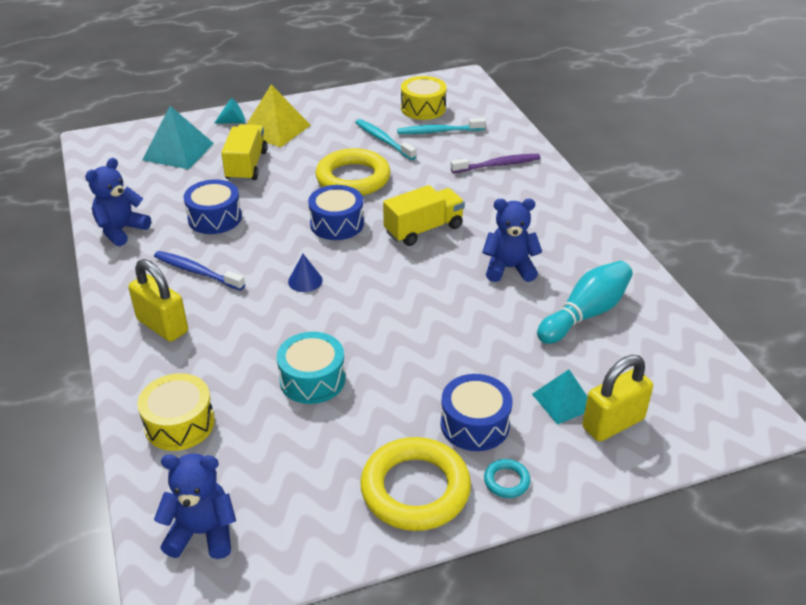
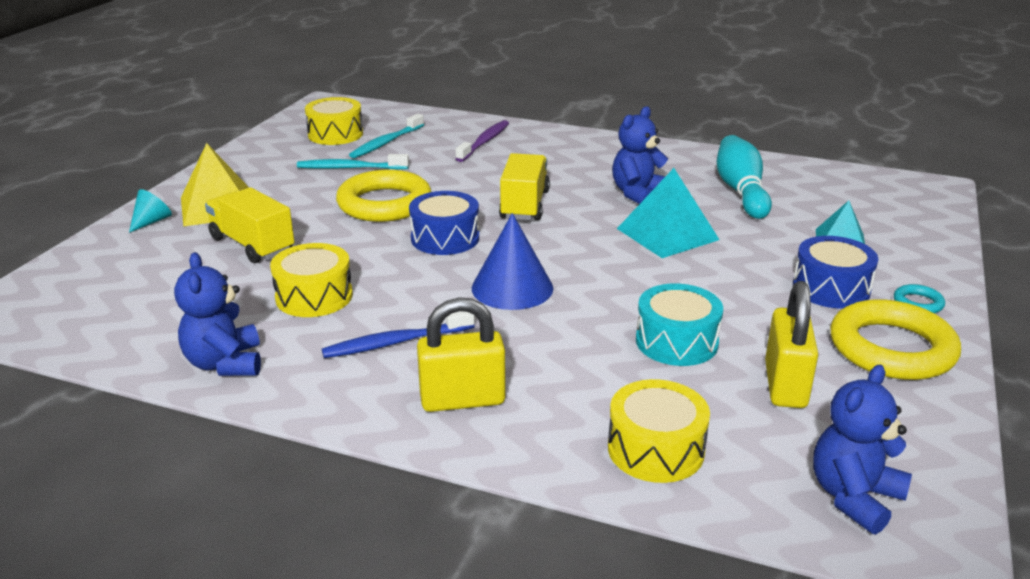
camera: 50 degrees left, 10 degrees down
(178, 151) = (138, 271): turquoise pyramid -> turquoise pyramid (667, 234)
(215, 218) = (314, 296): blue drum -> yellow drum
(305, 281) = (512, 288): blue cone -> blue cone, size x1.85
(613, 423) = (887, 235): yellow padlock -> yellow padlock (785, 385)

